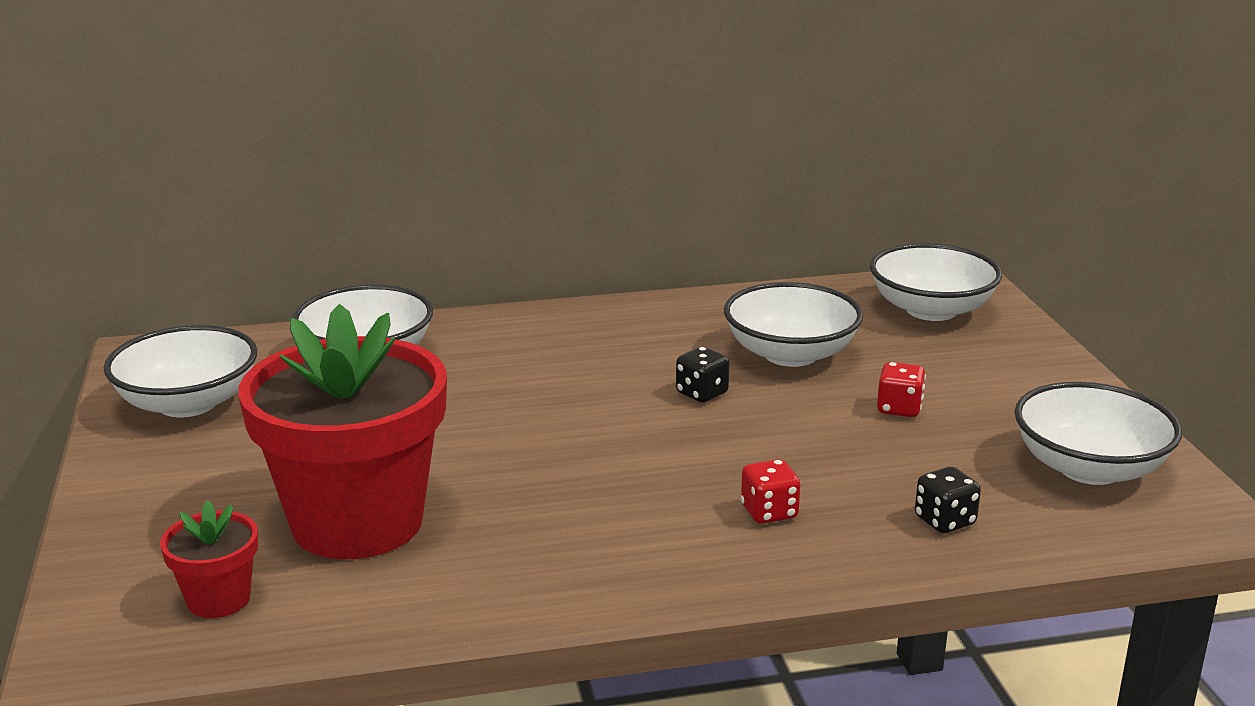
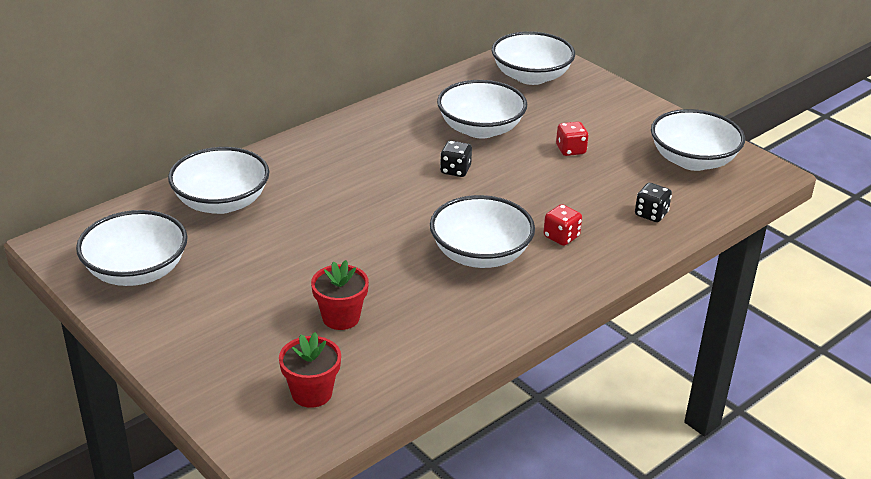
camera: 30 degrees left, 10 degrees up
(357, 522) = (341, 317): red flower pot -> red flower pot, size x0.44
(626, 501) = (480, 254): none -> white bowl

